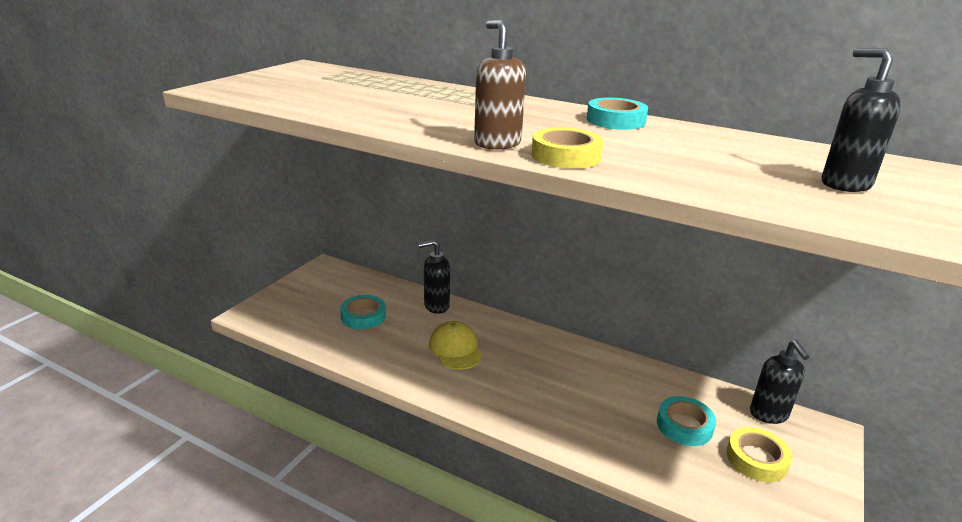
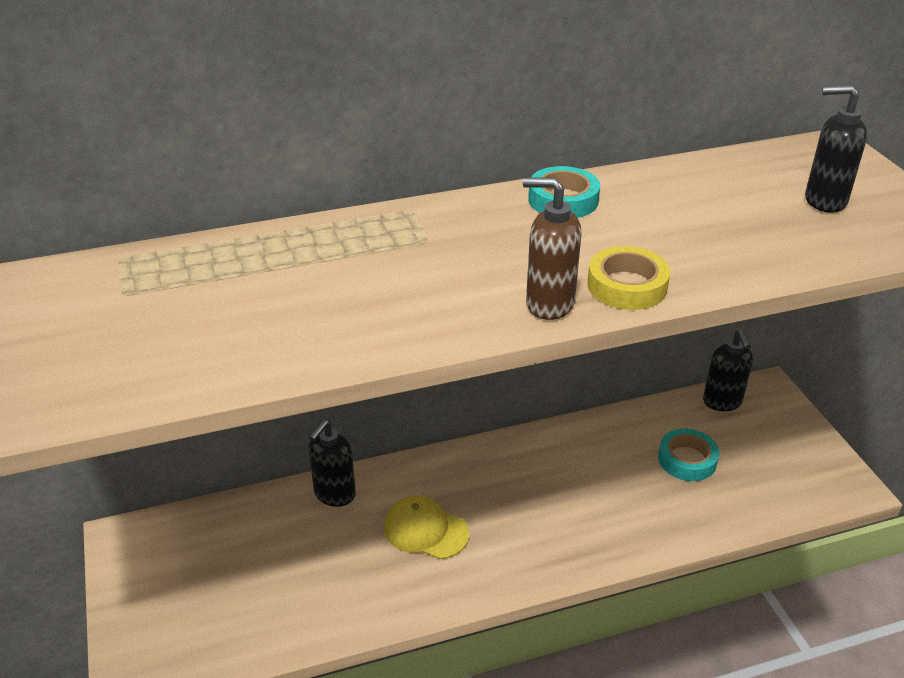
camera: 45 degrees left, 10 degrees up
(363, 316) = (276, 568): turquoise tape -> none
(756, 459) = (758, 451): yellow tape -> none
(769, 414) = (722, 402): black soap dispenser -> black soap dispenser turned 45 degrees clockwise

